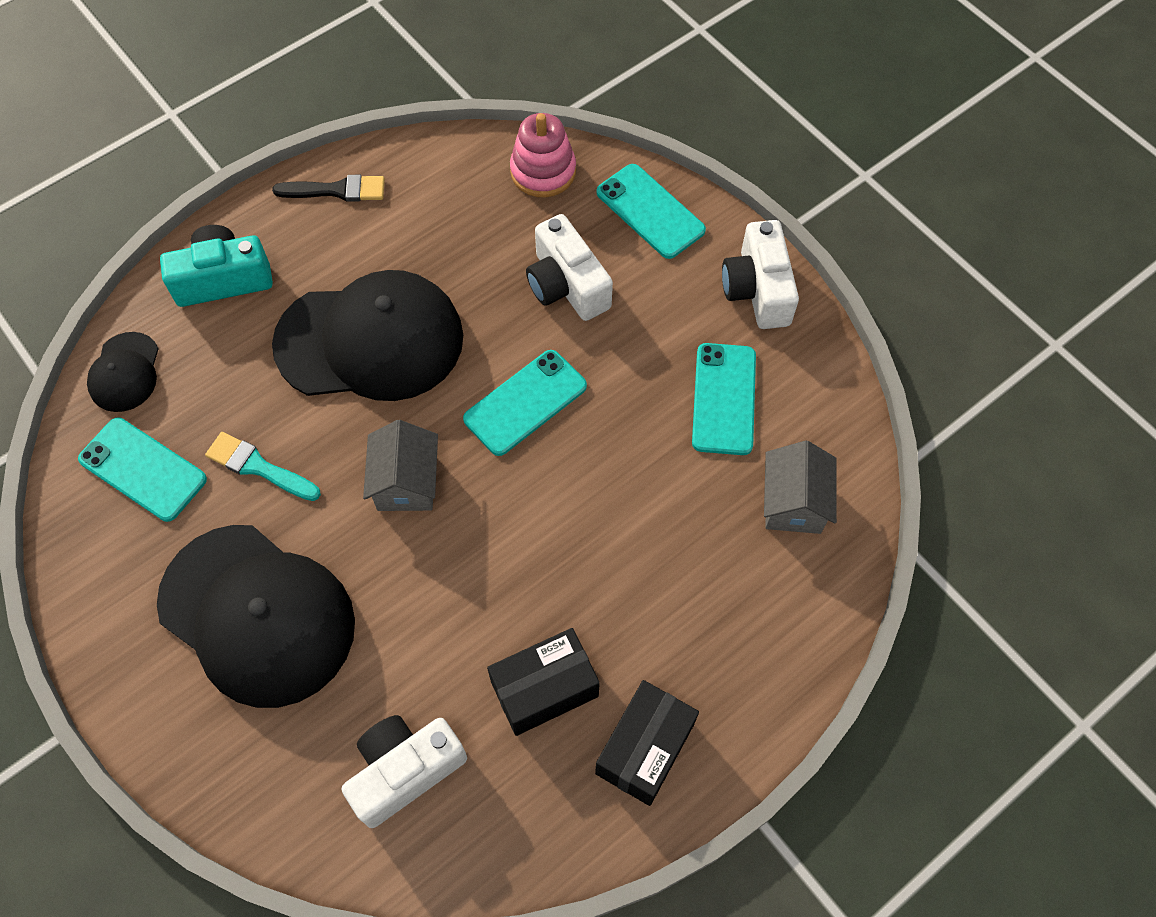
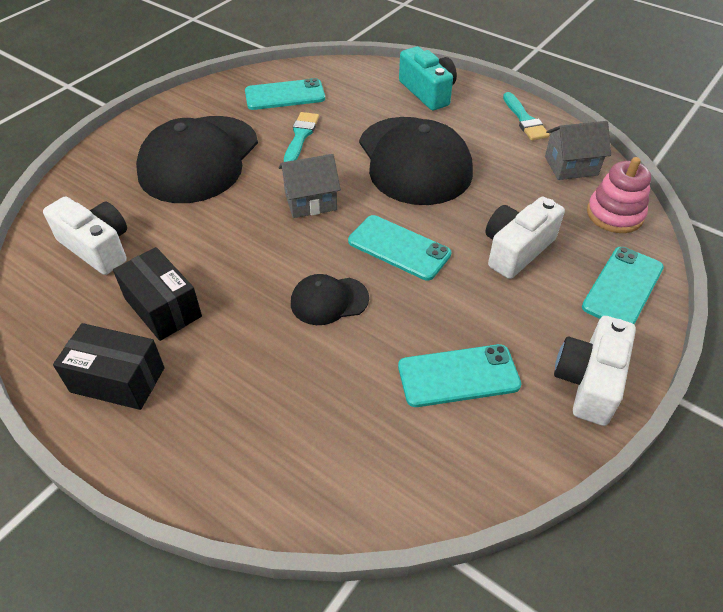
camera: 75 degrees right, 15 degrees down
(125, 372) = (346, 74): black cap -> black cap (329, 301)
(143, 469) = (285, 95): turquoise phone -> turquoise phone turned 60 degrees clockwise
(337, 190) = (524, 120): black brush -> turquoise brush
(757, 290) = (589, 381): white camera -> white camera turned 45 degrees counterclockwise
(793, 503) = (370, 451): grey house -> grey house (571, 166)

